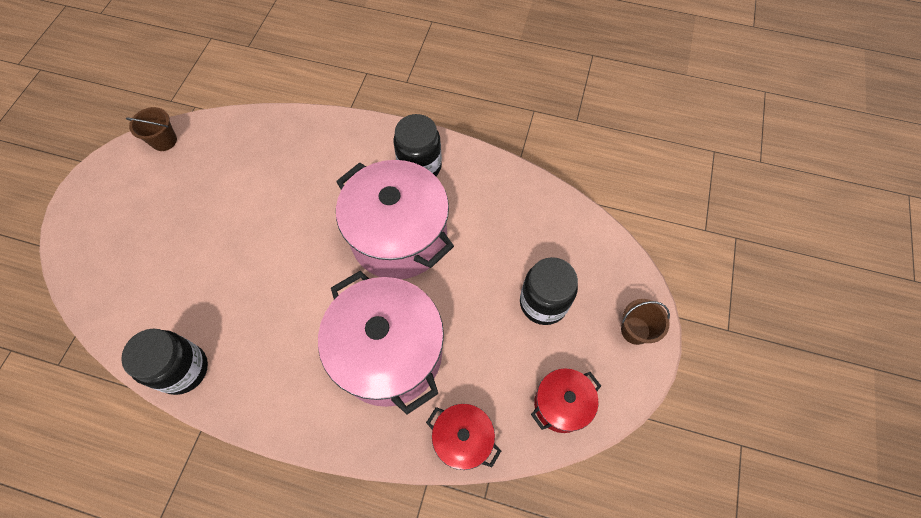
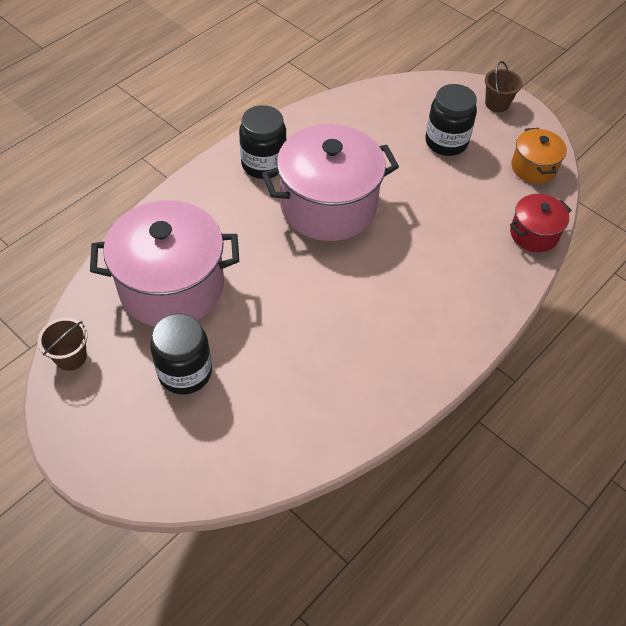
camera: 65 degrees left, 10 degrees down
(183, 369) = (369, 412): black jar -> black jar (185, 372)
(389, 353) = (437, 252): pink pot -> pink pot (171, 286)
(561, 404) = (533, 167): red pot -> orange pot

